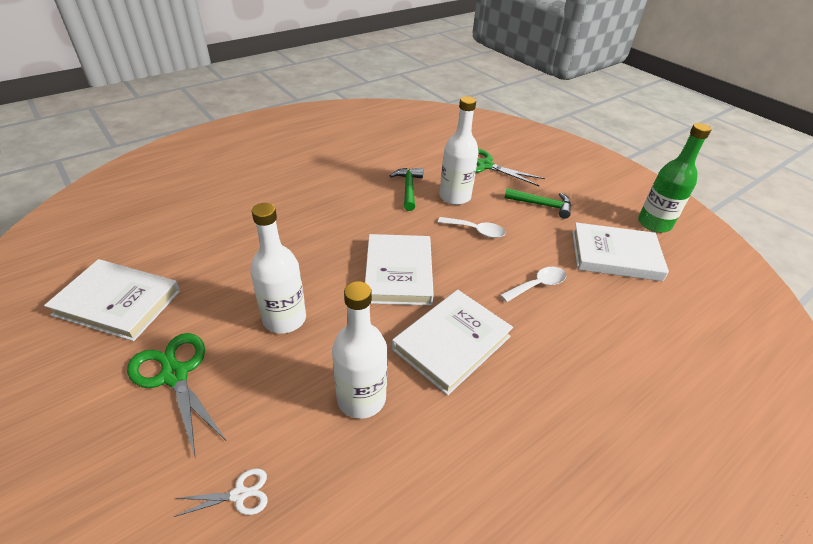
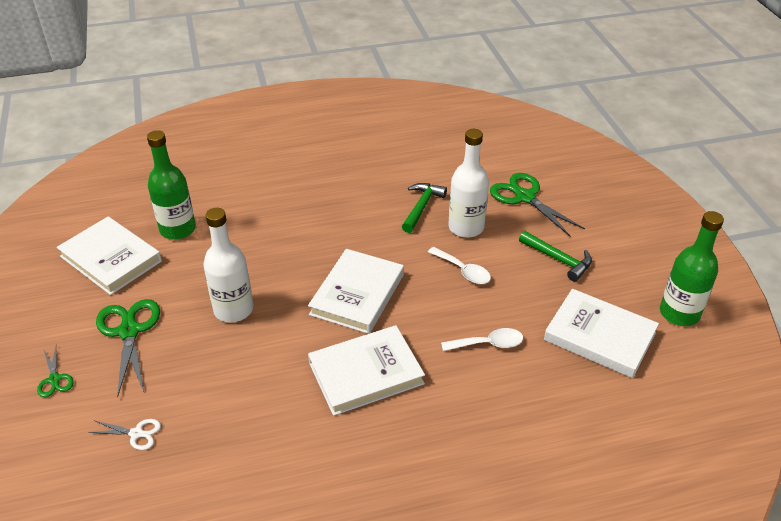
camera: 25 degrees right, 0 degrees up
(99, 463) = (54, 379): none -> green scissors
(184, 256) = (178, 229): none -> green bottle
(361, 398) = (260, 395): white bottle -> none

